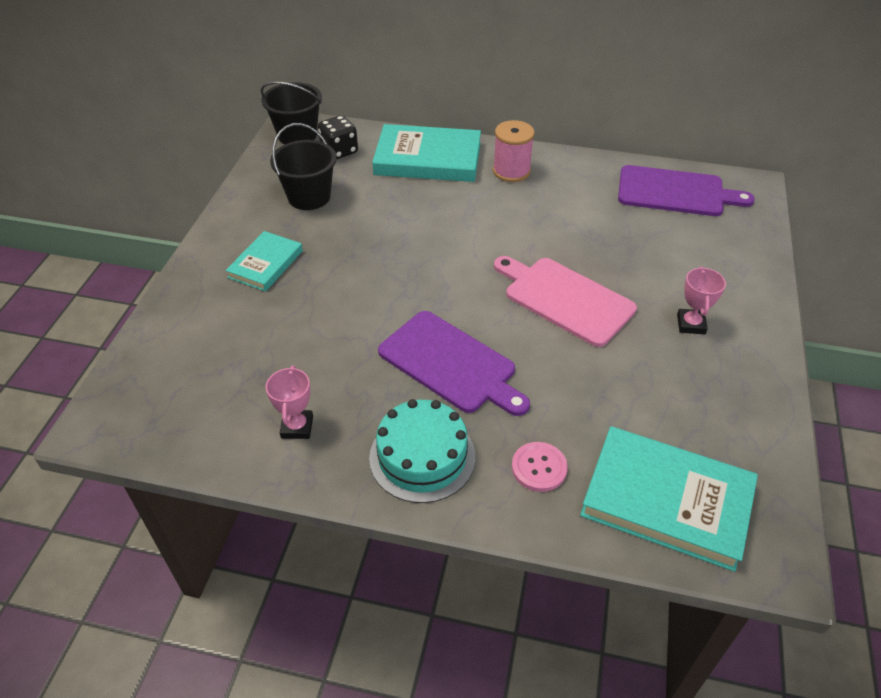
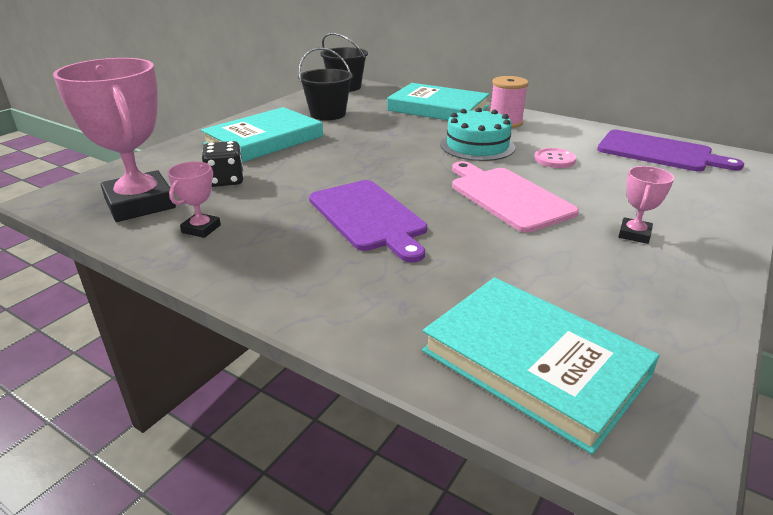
camera: 20 degrees right, 15 degrees down
(203, 408) = (140, 204): none -> pink trophy
(265, 264) = (264, 140): turquoise book -> turquoise book, size x1.73
(339, 151) = (370, 97): black dice -> black dice (226, 180)
(422, 457) = (292, 270): turquoise cake -> turquoise cake (477, 146)
(539, 468) = (402, 303): pink button -> pink button (554, 159)

